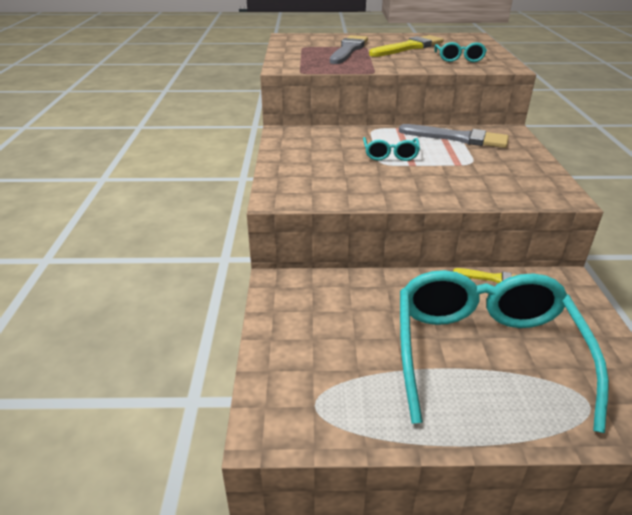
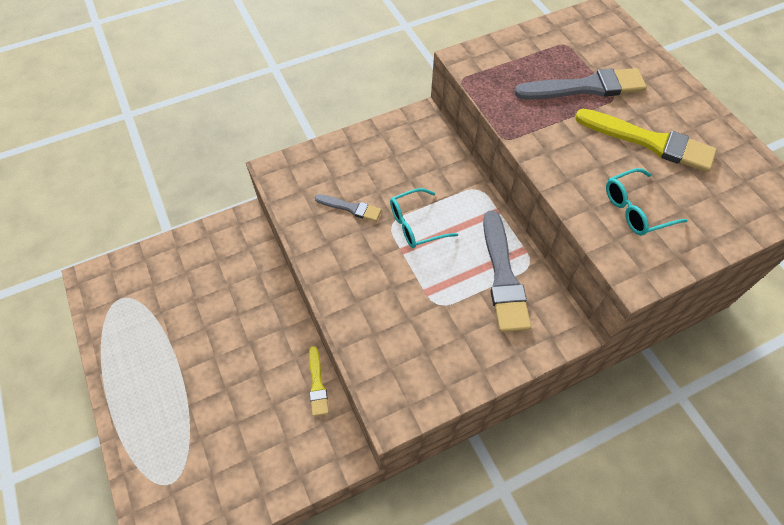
camera: 65 degrees right, 25 degrees up
(352, 175) = (351, 208): none -> grey brush
(484, 353) = (206, 395): turquoise glasses -> none

